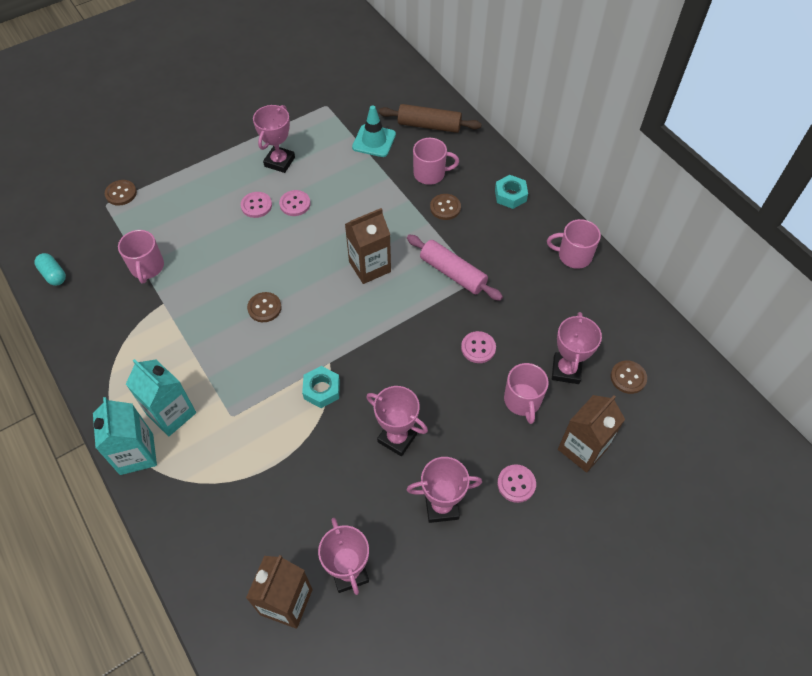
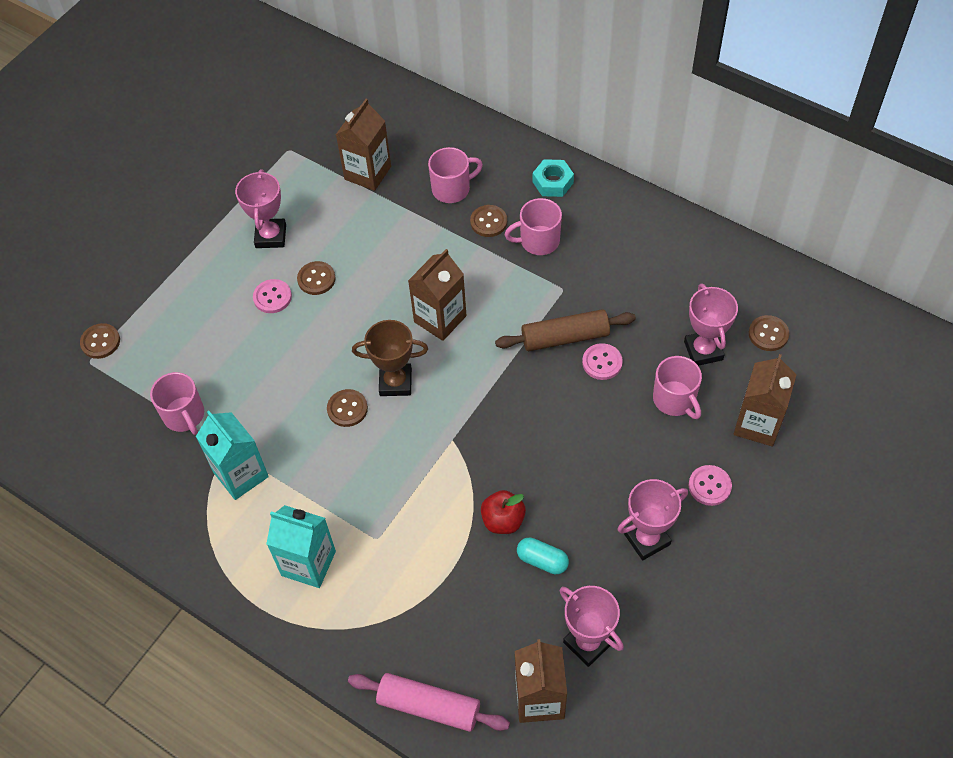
camera: 20 degrees left, 0 degrees up
(53, 274) = (76, 466): turquoise capsule -> turquoise capsule (542, 560)
(136, 454) = (294, 621): turquoise carton -> turquoise carton (241, 474)
(295, 204) = (316, 279): pink button -> brown button
(310, 302) = (395, 382): none -> brown trophy
(321, 390) = (459, 472): turquoise nut -> none
(334, 442) = (503, 520): none -> red apple
(374, 141) = (368, 173): turquoise traffic cone -> brown carton
(397, 438) = (566, 489): pink trophy -> none
(429, 125) = (421, 133): brown rolling pin -> brown rolling pin (565, 337)
(453, 273) = (534, 292): pink rolling pin -> pink rolling pin (429, 706)
(573, 255) = (652, 225): pink mug -> pink mug (538, 241)

